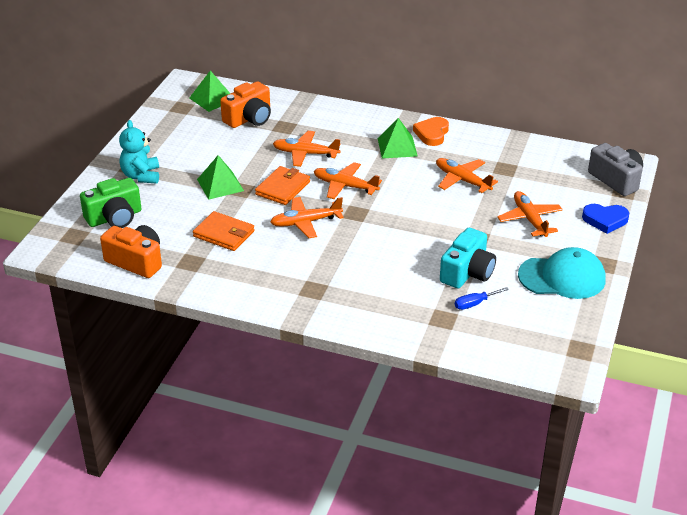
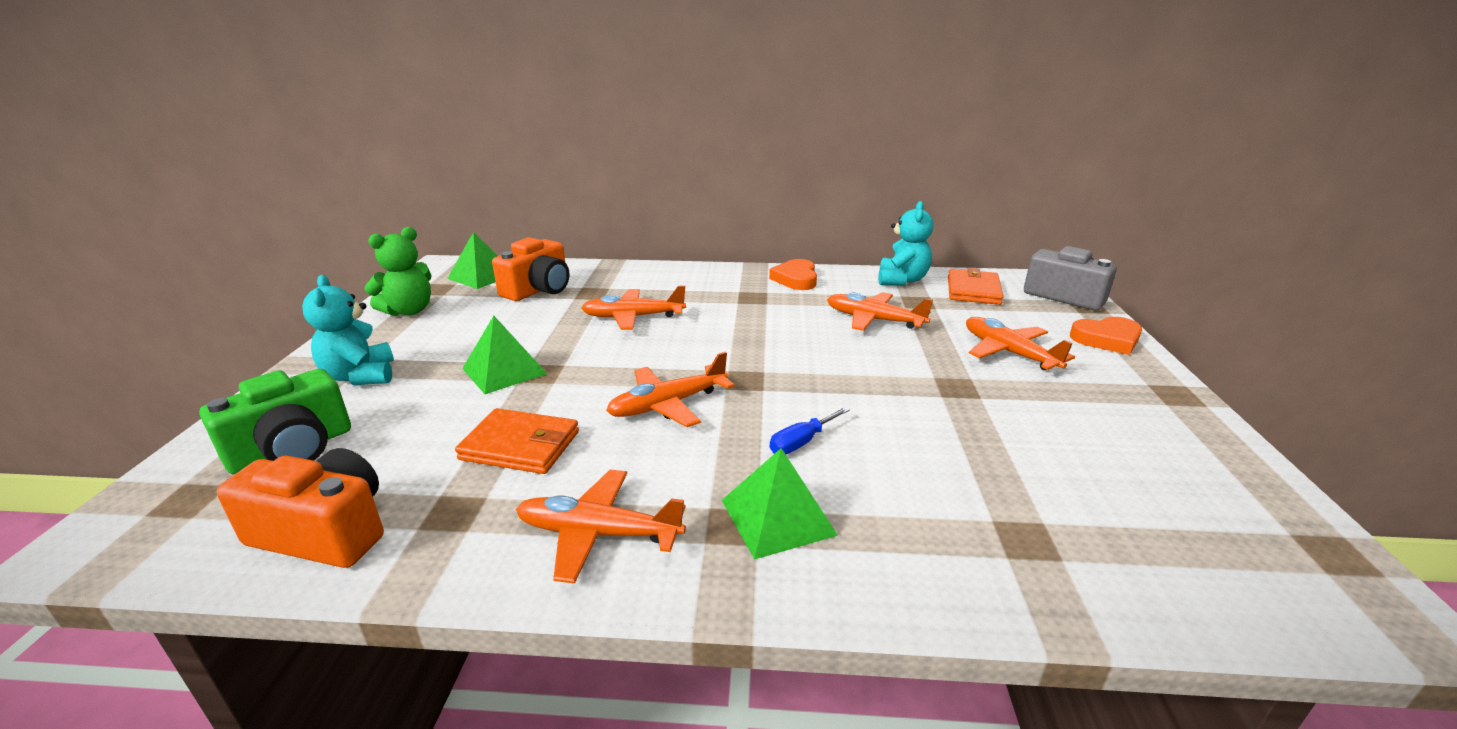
camera: 15 degrees left, 10 degrees down
(165, 127) = (409, 311): none -> green teddy bear
(283, 188) = (612, 362): orange wallet -> orange wallet (973, 290)
(345, 186) = (710, 347): orange plane -> orange plane (599, 533)
(397, 147) = (759, 296): green pyramid -> green pyramid (777, 517)
(467, 272) = (991, 441): turquoise camera -> none
(474, 304) = (1055, 496): blue screwdriver -> blue screwdriver (801, 442)
(509, 146) = (901, 280): none -> turquoise teddy bear
(562, 277) = (1144, 424): turquoise cap -> none
(605, 220) = (1107, 339): blue heart -> orange heart

